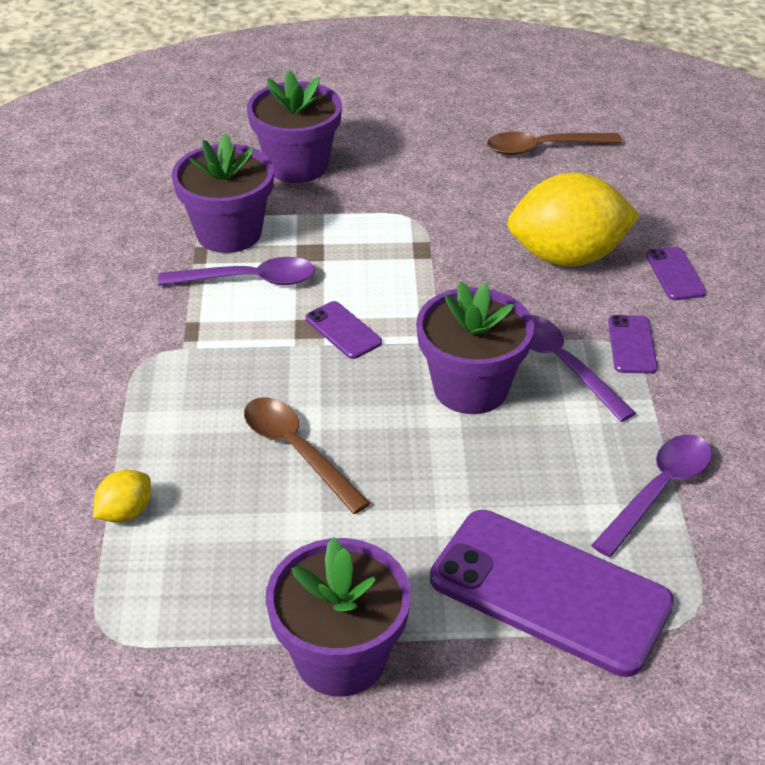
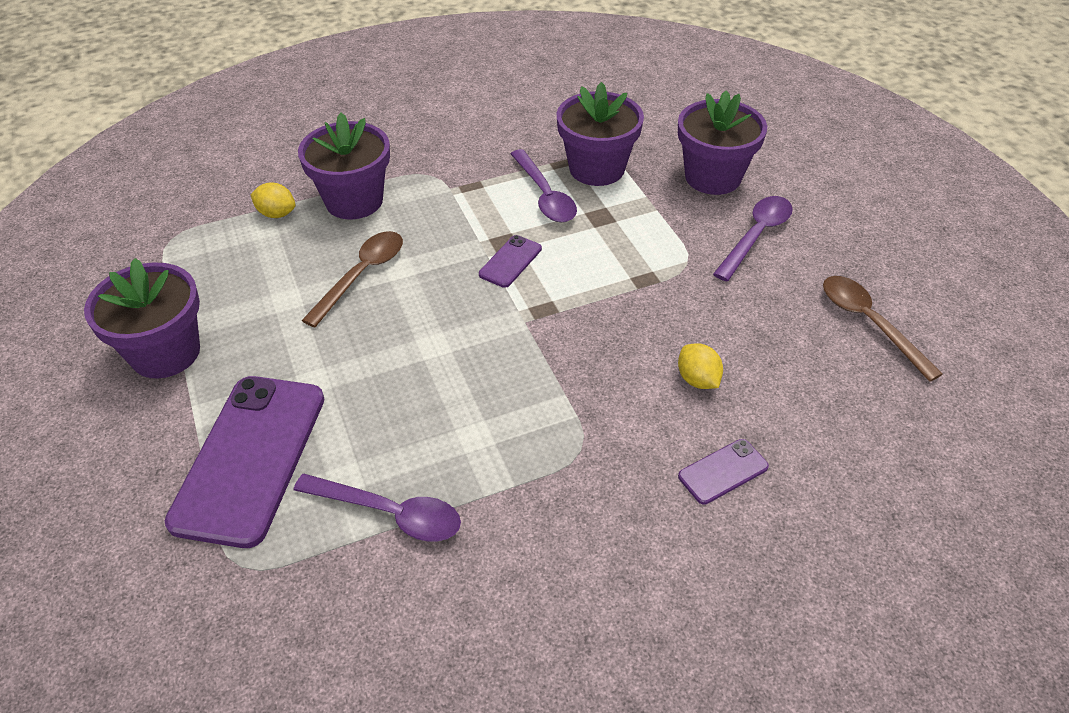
camera: 70 degrees right, 5 degrees up
(470, 388) = (474, 354): purple flower pot -> purple flower pot (354, 201)
(562, 364) = (533, 409): purple spoon -> purple spoon (756, 236)
(567, 257) = (697, 380): yellow lemon -> yellow lemon, size x0.44
(632, 345) = (588, 456): purple phone -> none

